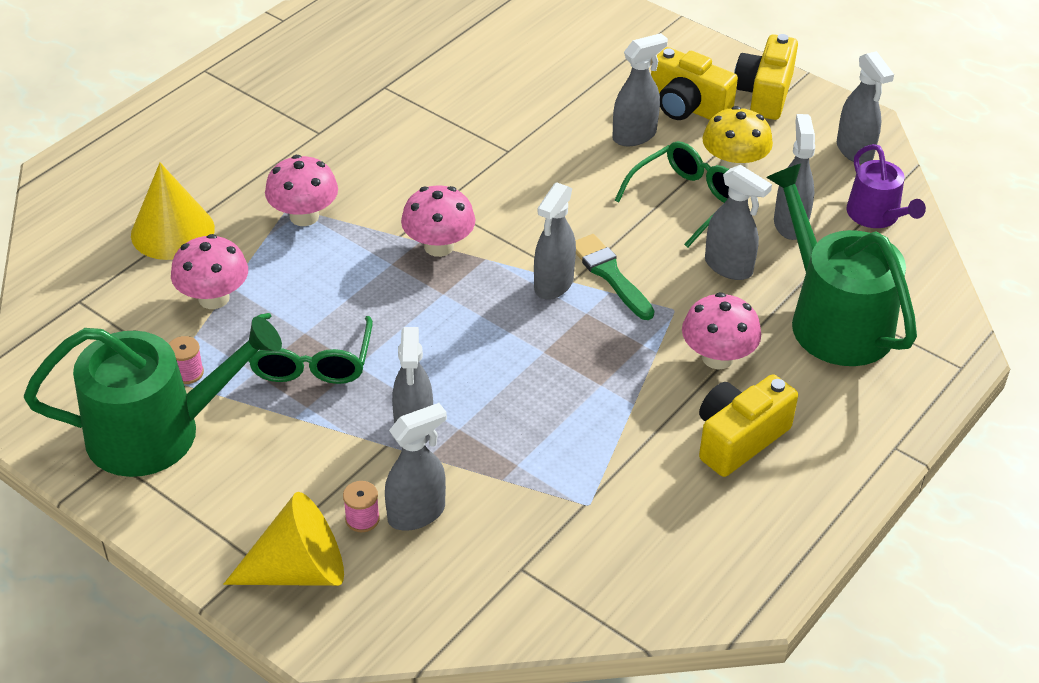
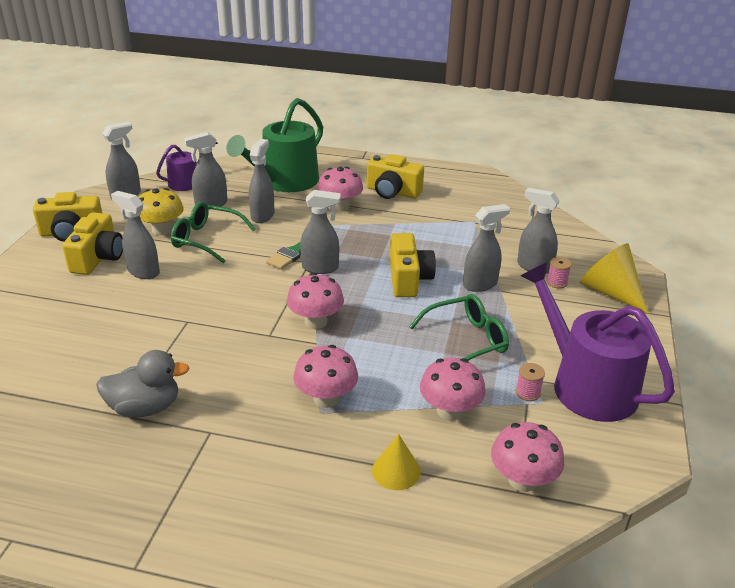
camera: 115 degrees left, 10 degrees down
(87, 310) = (522, 480): none -> pink mushroom
(157, 431) = (586, 384): green watering can -> purple watering can
(172, 231) = (396, 471): yellow cone -> yellow cone, size x0.61
(383, 101) = (145, 407): none -> grey duck
(474, 360) = (408, 279): none -> yellow camera

